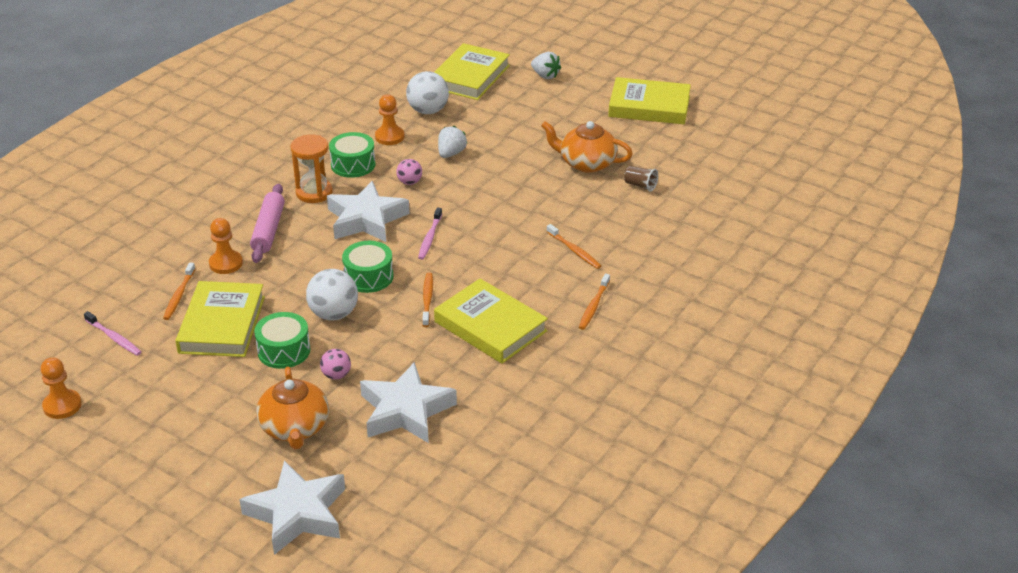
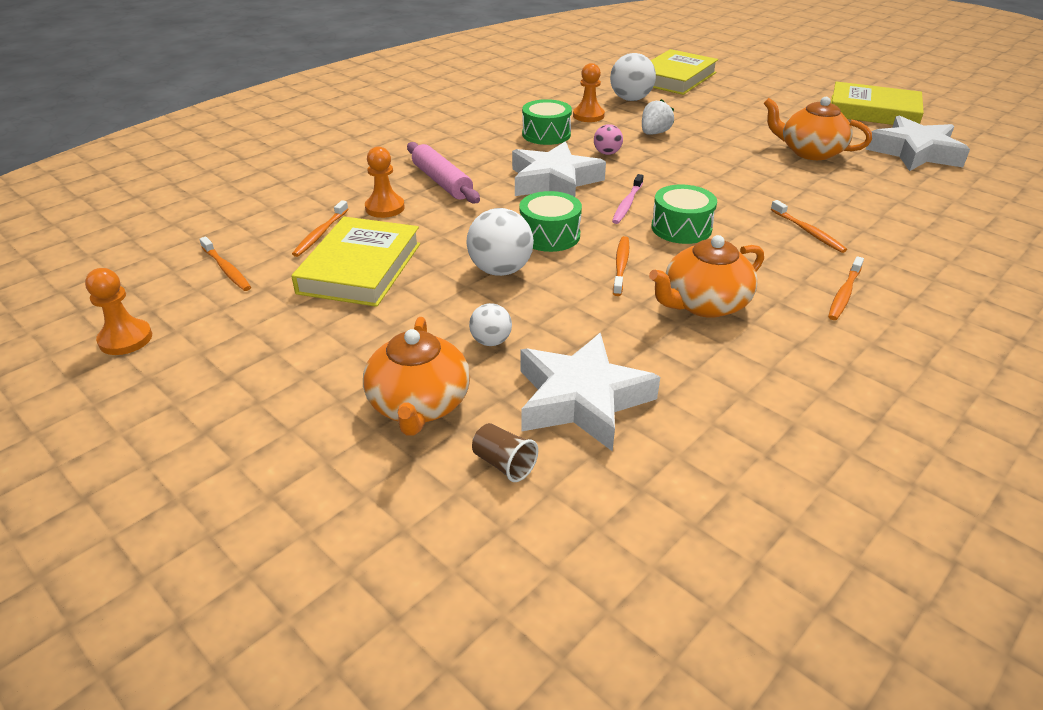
camera: 10 degrees right, 0 degrees up
(114, 338) = (227, 269): pink toothbrush -> orange toothbrush
(268, 230) = (442, 182): pink rolling pin -> pink rolling pin turned 45 degrees counterclockwise
(284, 350) = (428, 304): green drum -> green drum (681, 228)
(297, 513) = (391, 541): white star -> white star (914, 152)
(314, 193) = (500, 154): orange hourglass -> none
(336, 375) = (491, 341): pink ball -> white ball
(490, 326) = (704, 304): yellow book -> orange teapot
(545, 76) = (754, 82): white strawberry -> none
(640, 185) = (879, 176): brown cup -> brown cup (504, 464)

